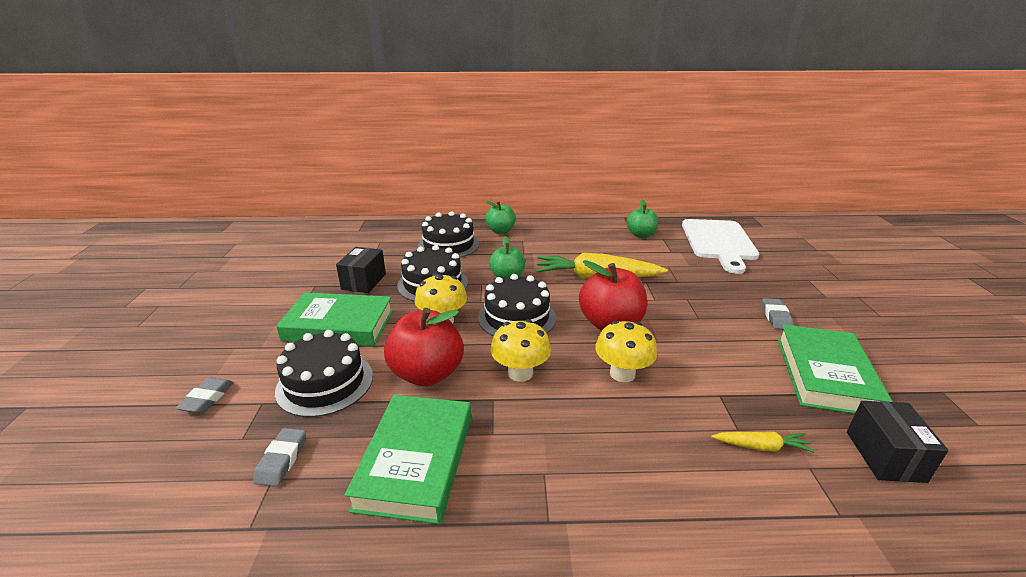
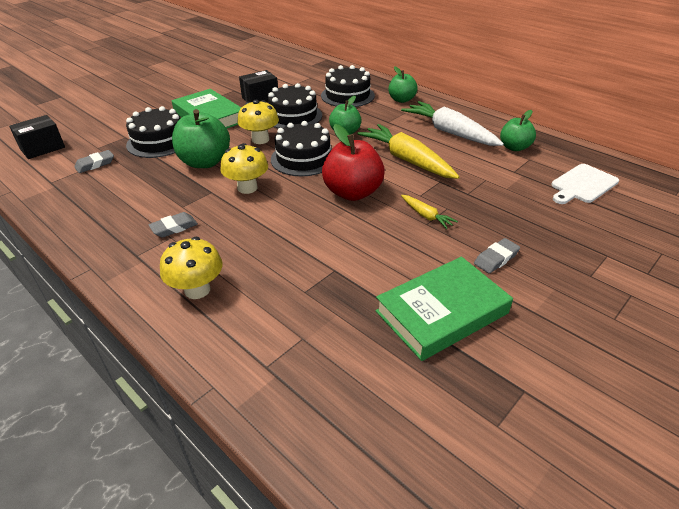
camera: 45 degrees right, 10 degrees up
(207, 398) = (111, 124): grey eraser -> grey eraser (174, 228)
(416, 461) = (134, 196): green book -> none
(427, 374) = (205, 162): red apple -> green apple
(583, 242) = (450, 132): none -> white carrot
(622, 374) = (300, 222): yellow mushroom -> yellow mushroom (197, 290)
(718, 242) = (582, 185): white cutting board -> white cutting board, size x0.62
(761, 446) = (297, 308): yellow carrot -> yellow carrot (426, 216)
(885, 456) = (366, 373): black box -> black box (42, 148)

